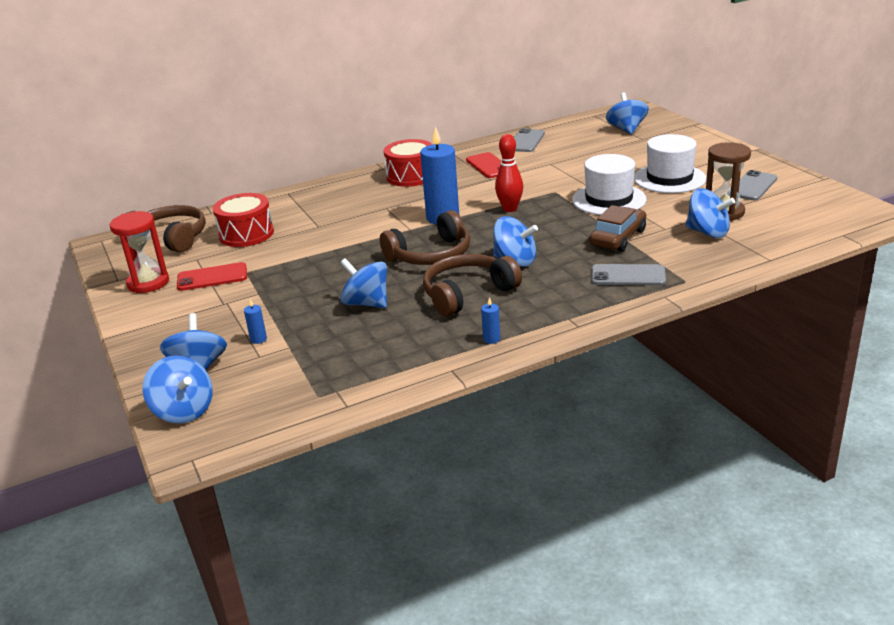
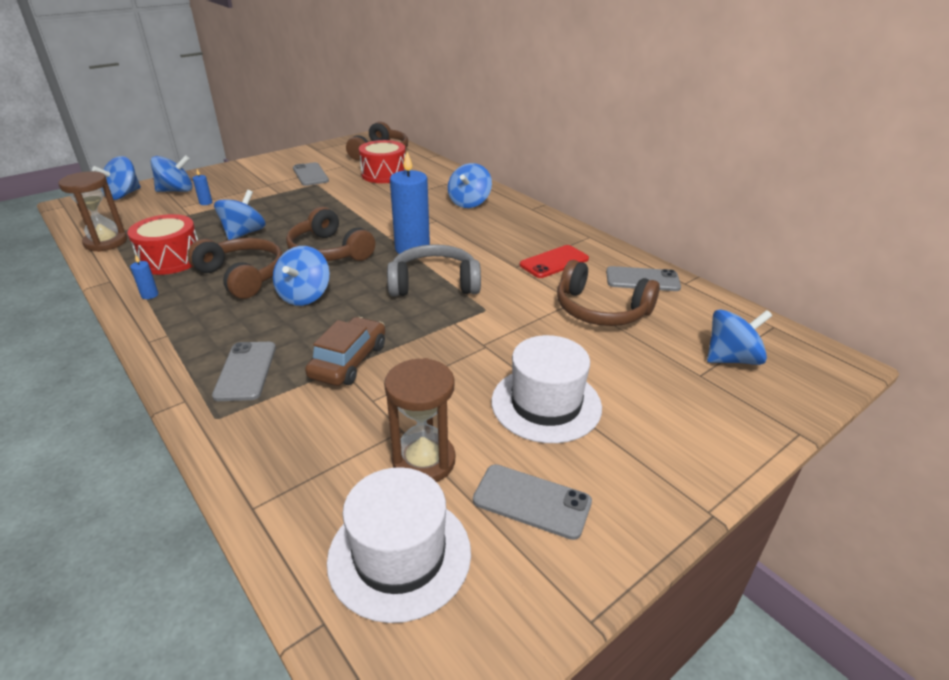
camera: 75 degrees right, 5 degrees up
(148, 283) = (308, 158): red hourglass -> none
(212, 277) = (310, 175): red phone -> grey phone
(346, 393) = (106, 242): none -> brown hourglass
(411, 176) = (514, 223): red drum -> red drum (171, 259)
(510, 209) = (434, 283): red bowling pin -> grey headphones
(564, 156) = (600, 310): none -> brown headphones
(609, 200) = (464, 350): white hat -> white hat (399, 555)
(618, 238) = (349, 361): brown car -> brown car turned 90 degrees counterclockwise
(708, 232) = (354, 441): blue spinning top -> blue spinning top (469, 203)

